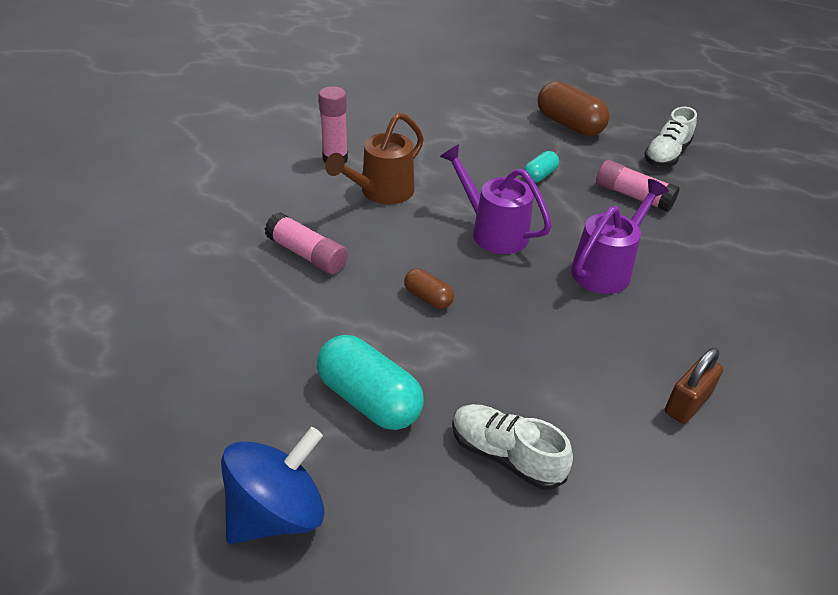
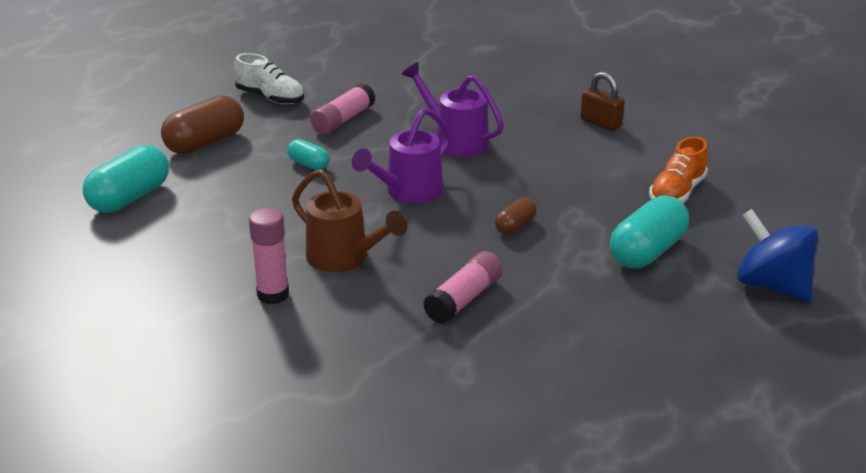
camera: 90 degrees left, 10 degrees down
(476, 97) = (129, 198): none -> turquoise capsule
(505, 455) = (677, 192): white shoe -> orange shoe

